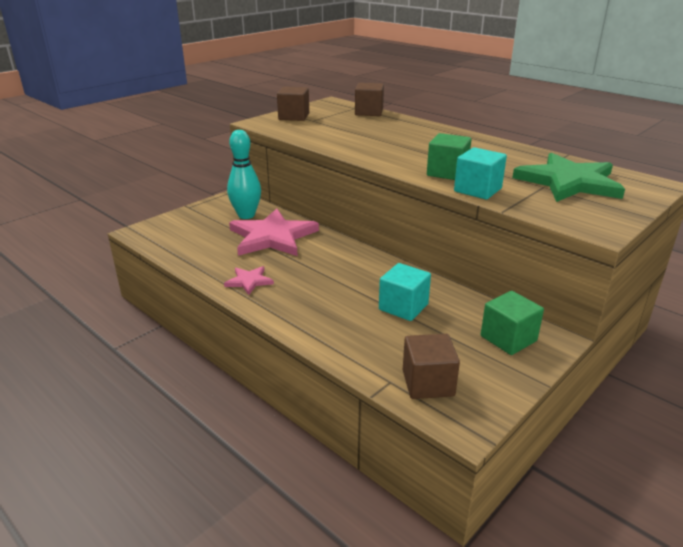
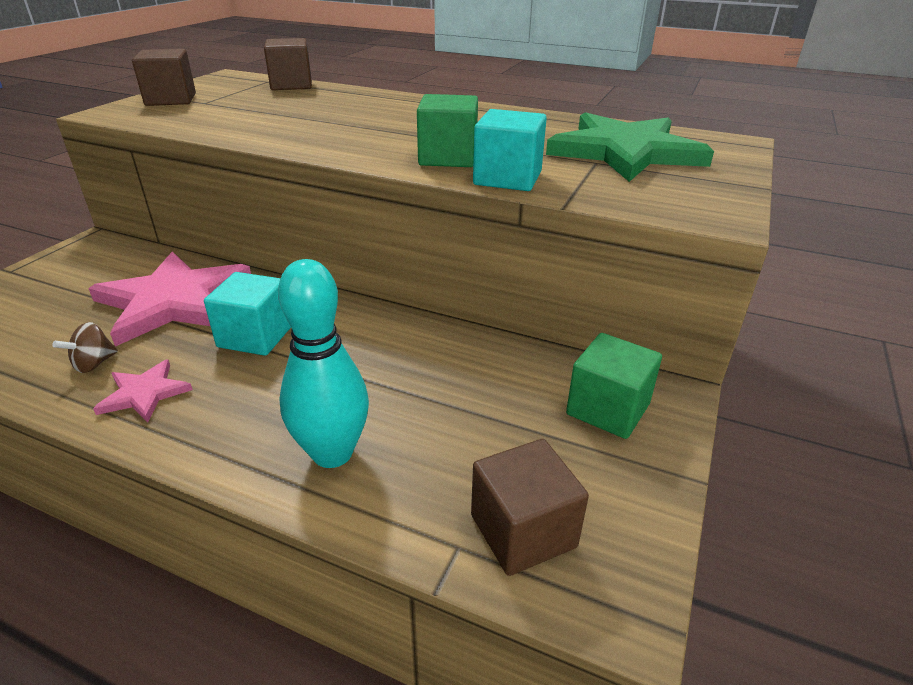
camera: 20 degrees left, 5 degrees up
(226, 262) = (94, 364): none -> brown spinning top
(246, 215) = (120, 270): turquoise bowling pin -> turquoise bowling pin (332, 453)
(403, 307) = (429, 387): turquoise cube -> turquoise cube (255, 336)

